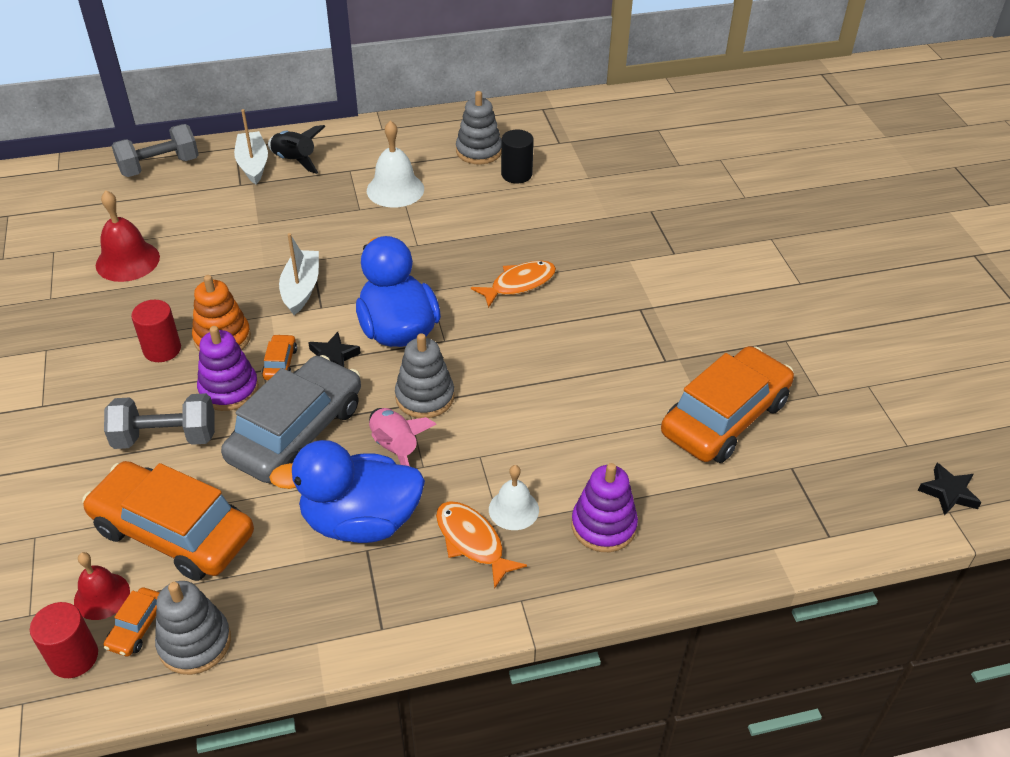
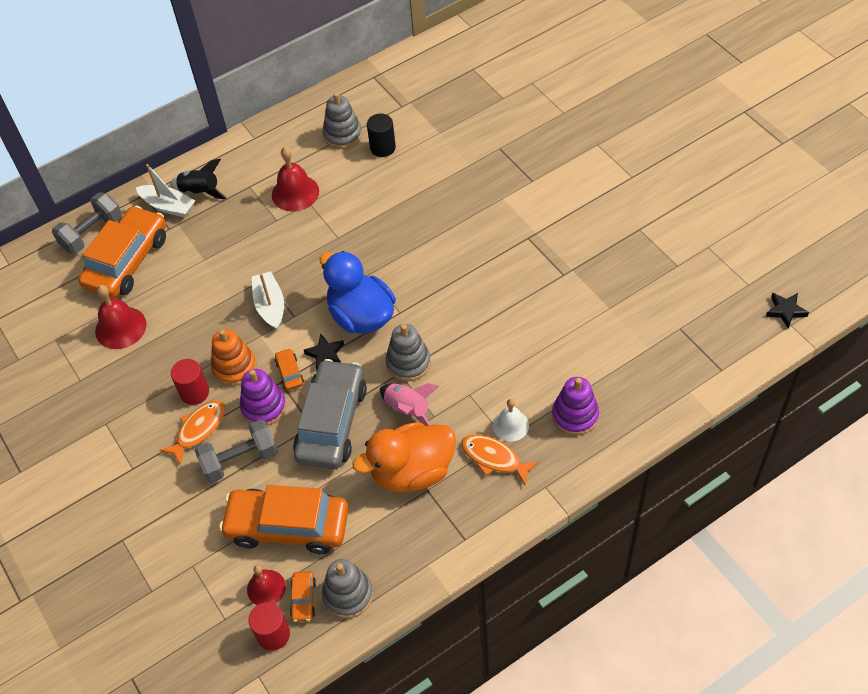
camera: 15 degrees left, 10 degrees up
(253, 164) = (168, 206): white boat -> white boat turned 150 degrees clockwise
(360, 521) = (412, 471): blue duck -> orange duck
(395, 189) = (295, 193): white bell -> red bell
(519, 284) = (431, 246): orange fish -> orange fish (198, 430)
(725, 417) = (621, 305): orange car -> orange car (127, 261)

